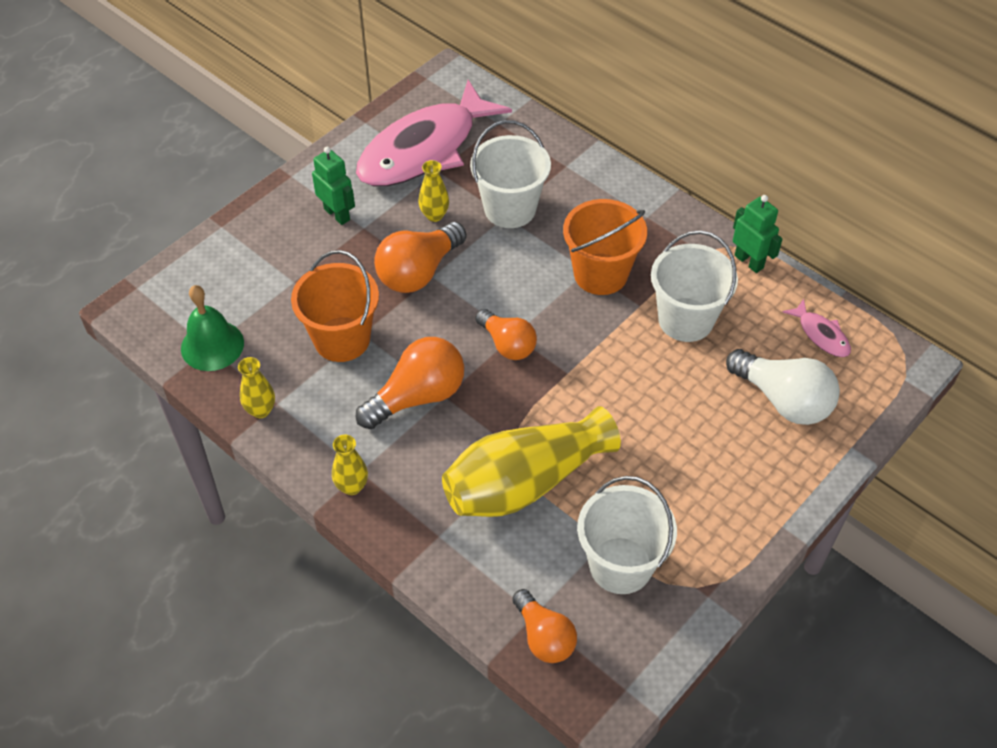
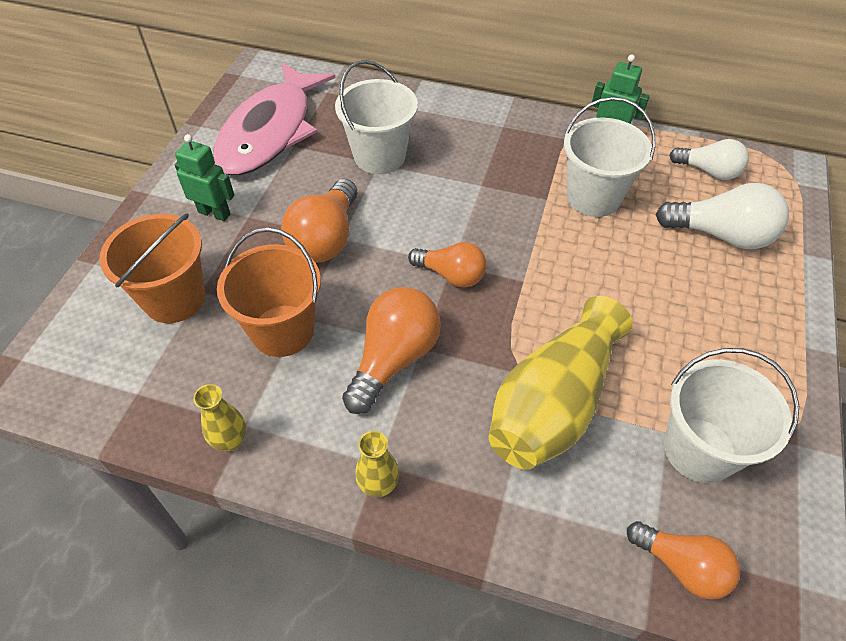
camera: 25 degrees left, 0 degrees up
(212, 345) = (139, 390): green bell -> none
(434, 215) = (312, 184): yellow vase -> none
(600, 274) = (495, 184): orange bucket -> orange bucket (174, 298)
(821, 334) = (708, 171): pink fish -> white light bulb

